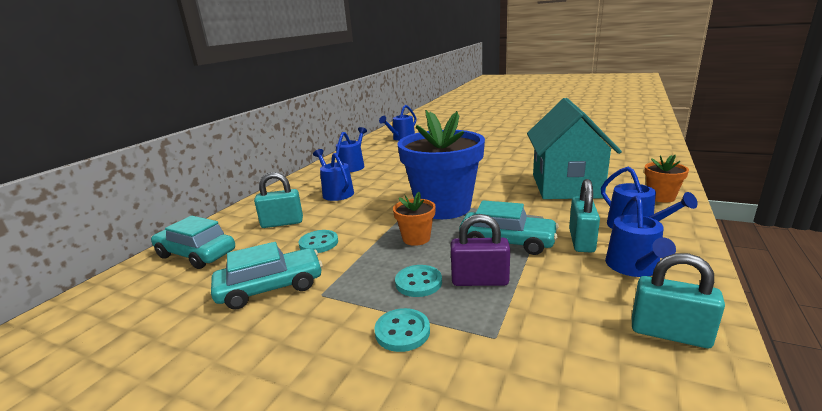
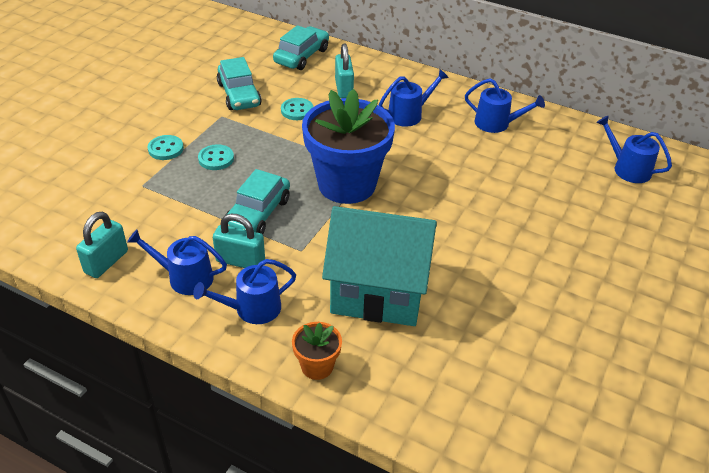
camera: 90 degrees right, 20 degrees up
(416, 238) = (285, 162): orange flower pot -> none
(480, 281) = (205, 188): purple padlock -> none

